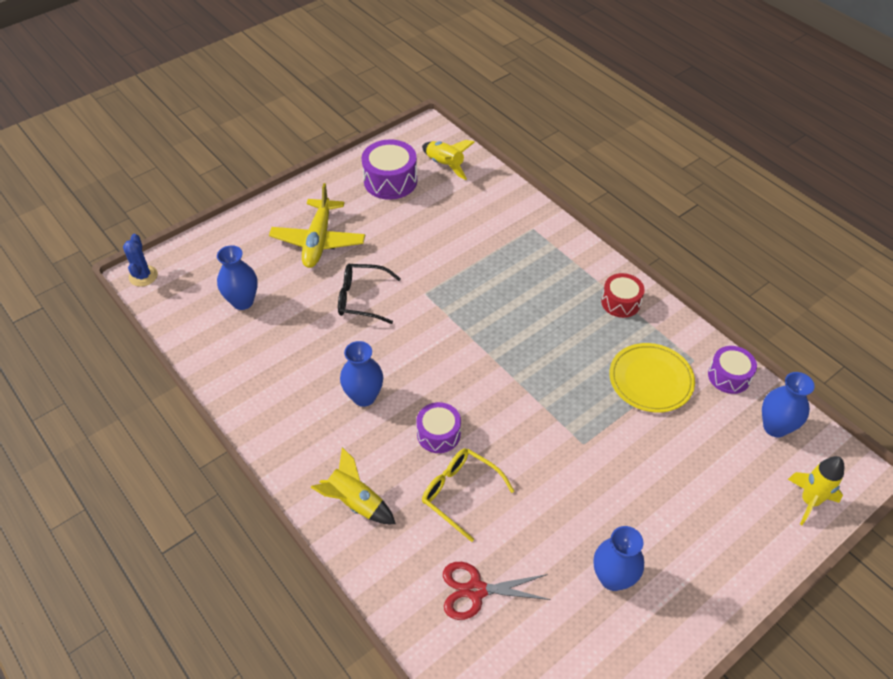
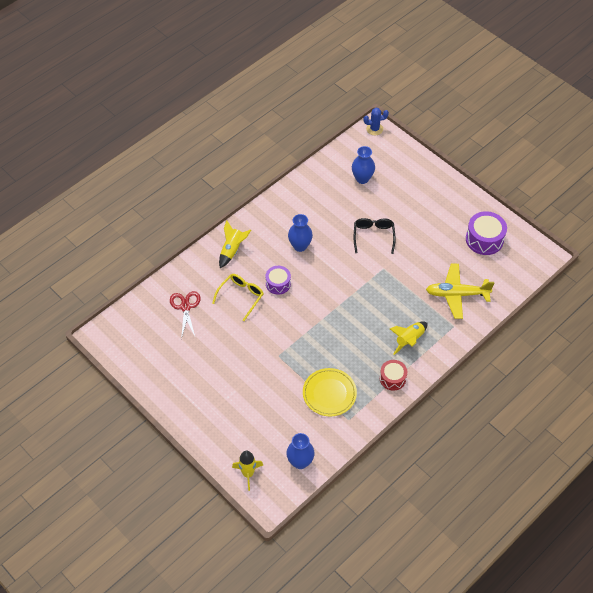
camera: 85 degrees right, 5 degrees up
(318, 241) = (419, 207): yellow plane -> yellow plane (457, 294)
(445, 165) = (508, 270): yellow rocket -> yellow rocket (409, 340)
(613, 578) = (195, 368): blue vase -> none
(729, 376) = (337, 439): purple drum -> none

